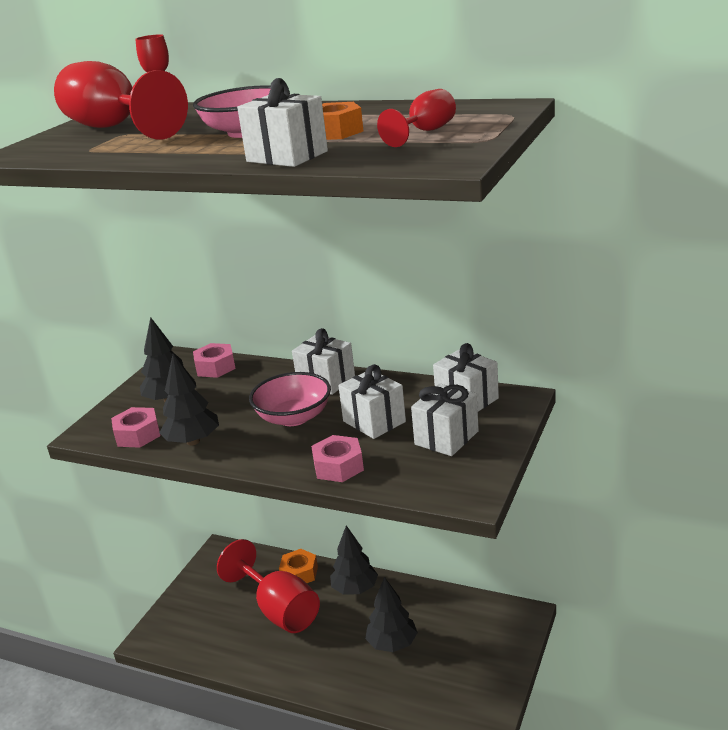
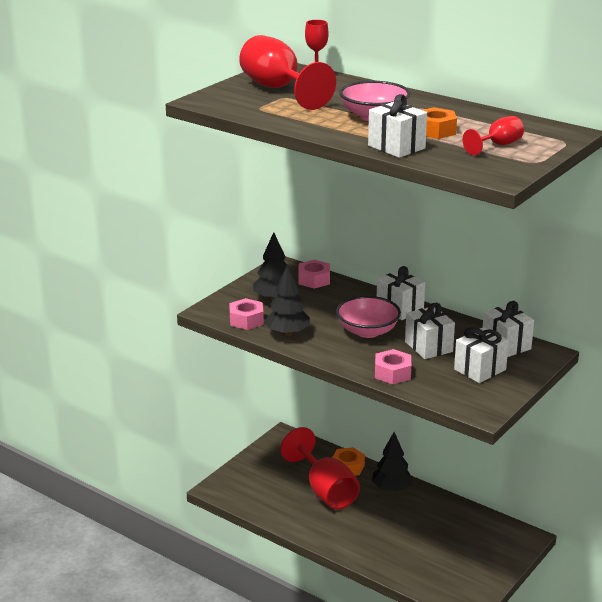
camera: 10 degrees right, 0 degrees up
(392, 644) = (411, 534): black tree -> none

